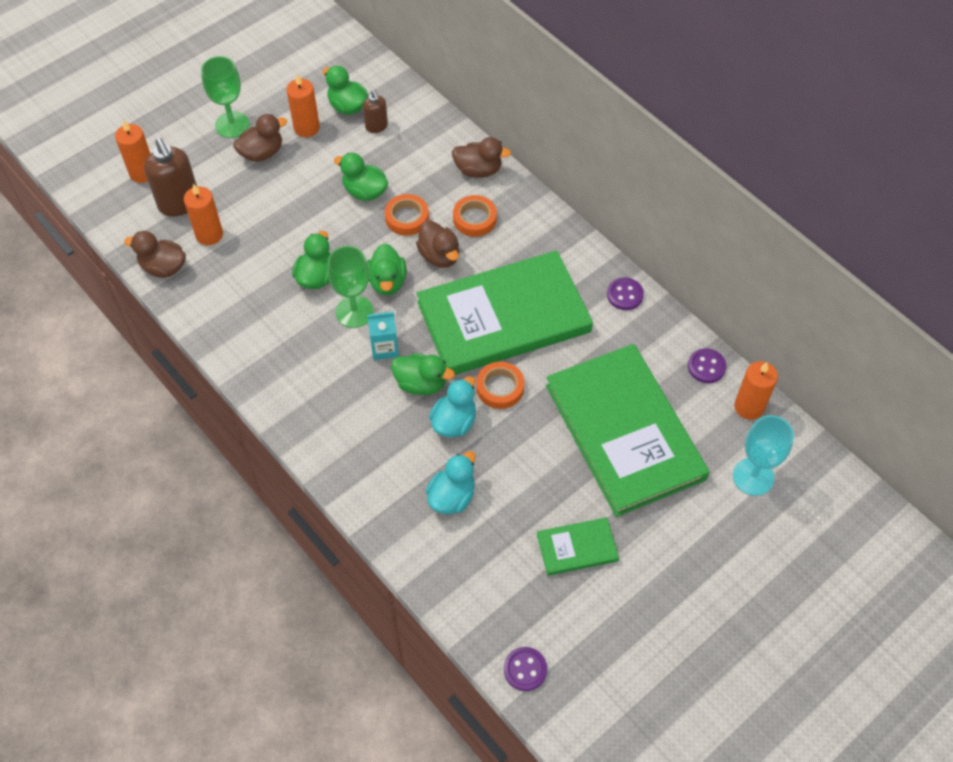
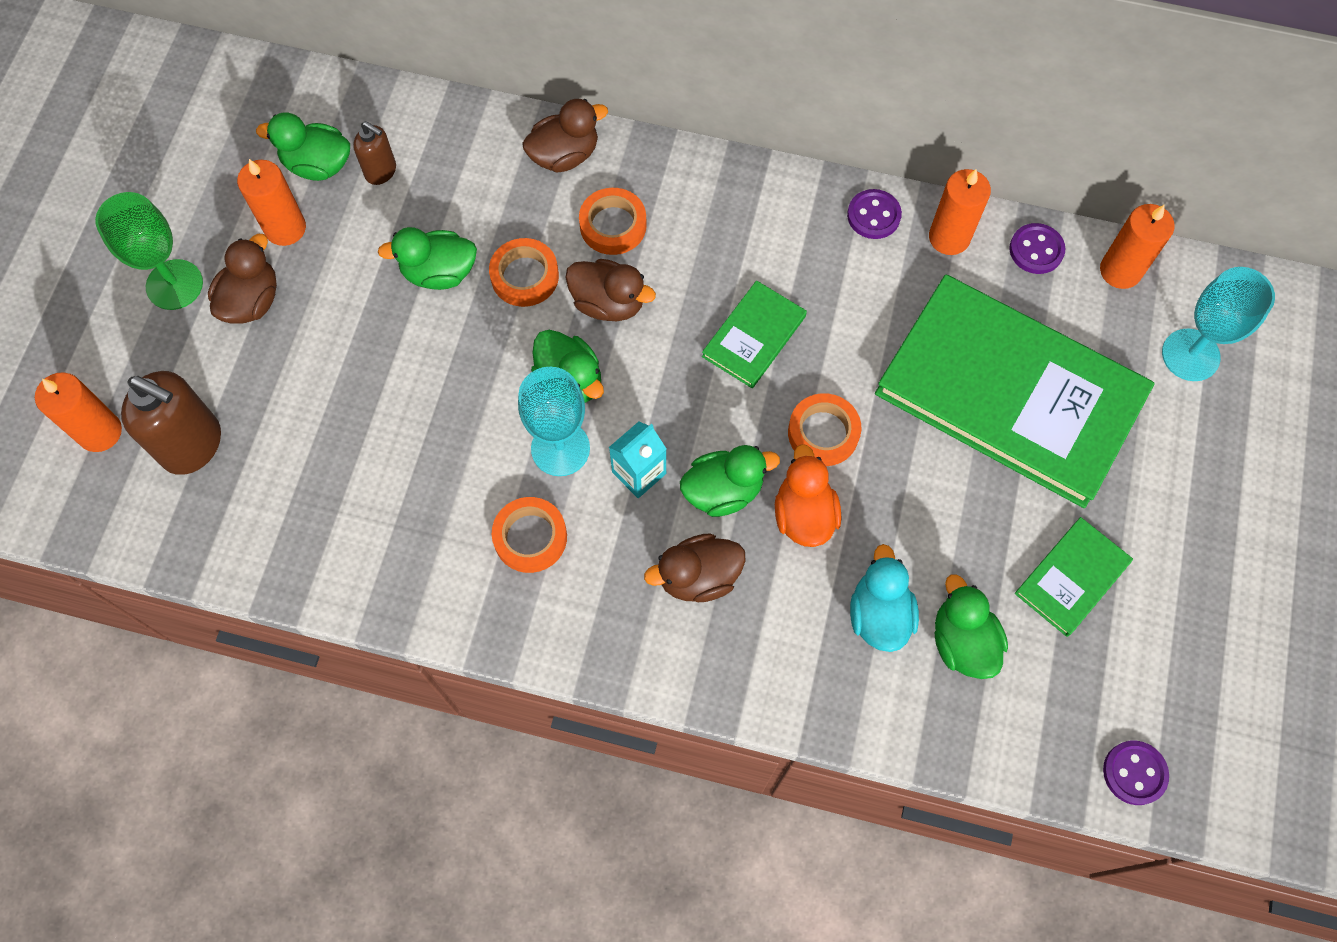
camera: 35 degrees left, 10 degrees up
(163, 267) = (246, 551): brown duck -> brown duck (698, 577)
(209, 235) = (273, 463): orange candle -> orange candle (949, 237)
(303, 345) = (530, 537): none -> orange tape
(316, 277) = (471, 432): green duck -> green duck (962, 641)
(354, 312) = (560, 448): green goblet -> turquoise goblet
(454, 422) = (804, 515): turquoise duck -> orange duck
(504, 317) = (754, 336): green book -> green book, size x0.43

